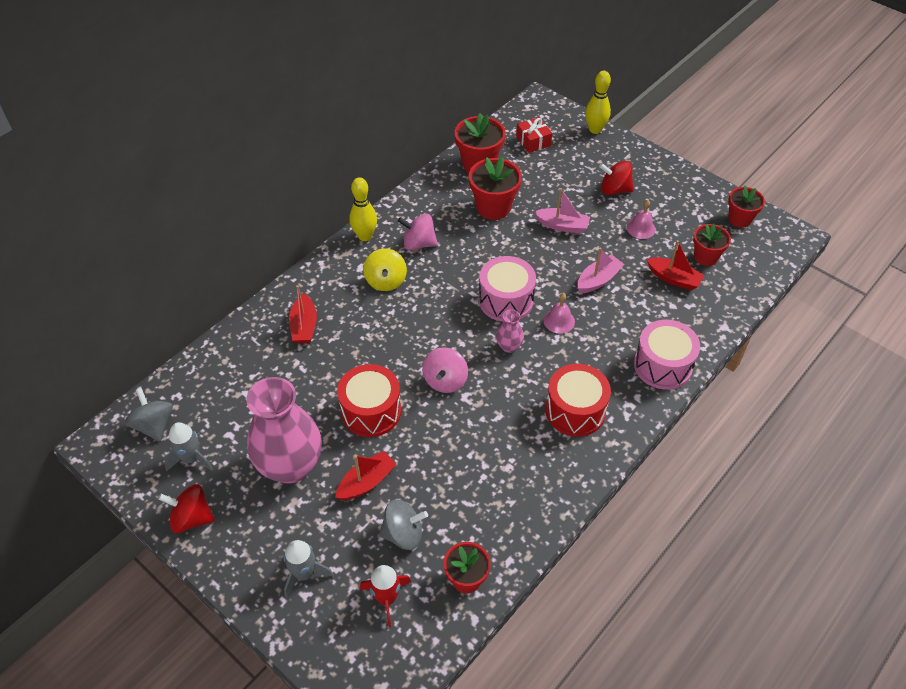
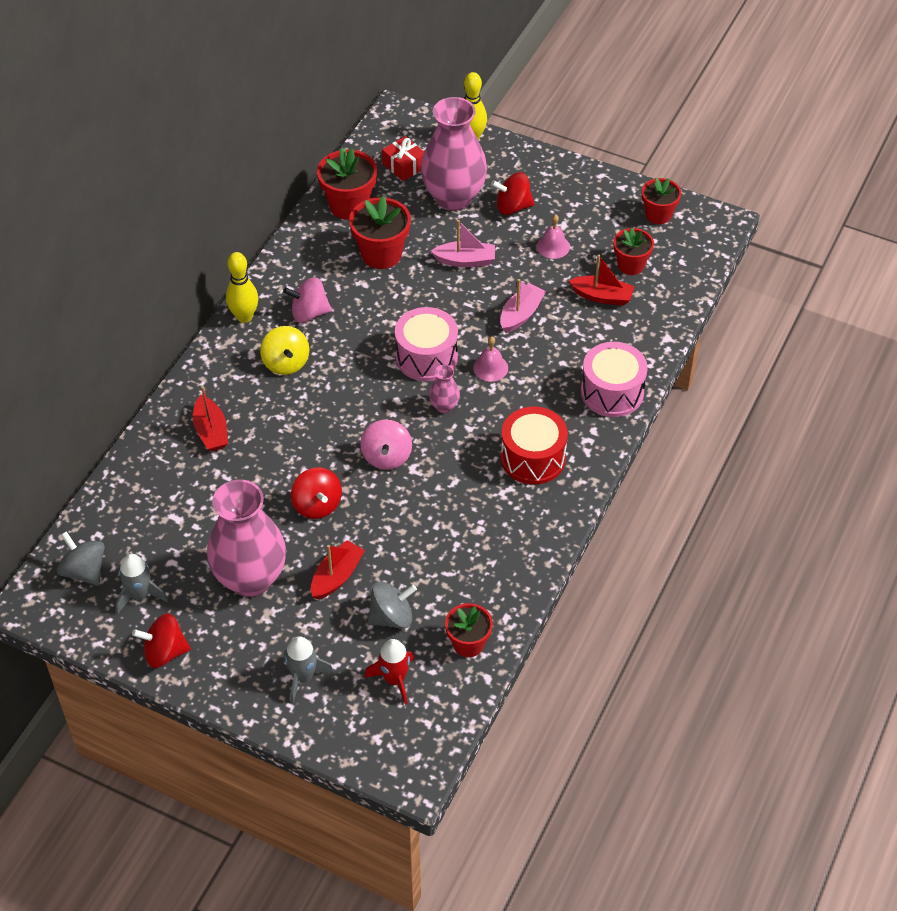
camera: 15 degrees left, 0 degrees up
(371, 411) = (317, 505): red drum -> red spinning top
(566, 173) = (453, 197): none -> pink vase

